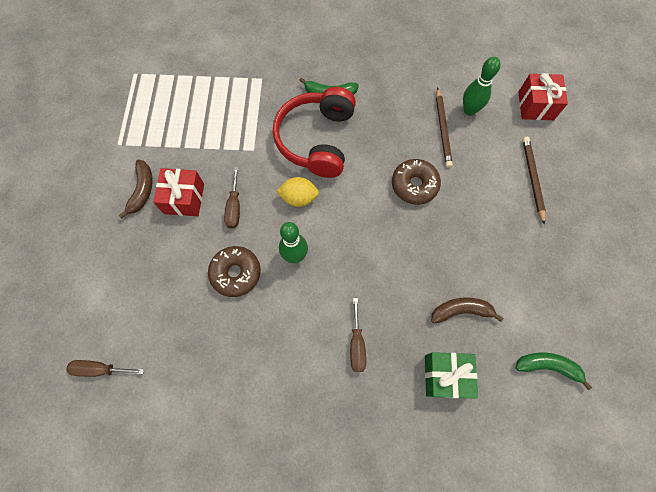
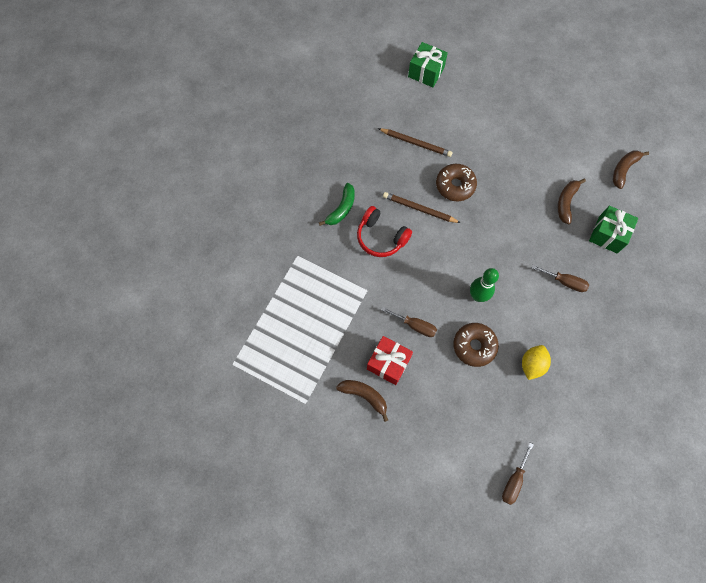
camera: 65 degrees left, 0 degrees up
(298, 198) = (428, 273): yellow lemon -> yellow lemon (532, 364)
(317, 139) = (381, 237): red headphones -> red headphones, size x0.65
(469, 110) = (408, 117): green bowling pin -> none
(532, 179) = (485, 107): brown pencil -> brown pencil (419, 209)
(535, 105) = (426, 72): red gift -> green gift
(548, 366) = (623, 170): green banana -> brown banana

